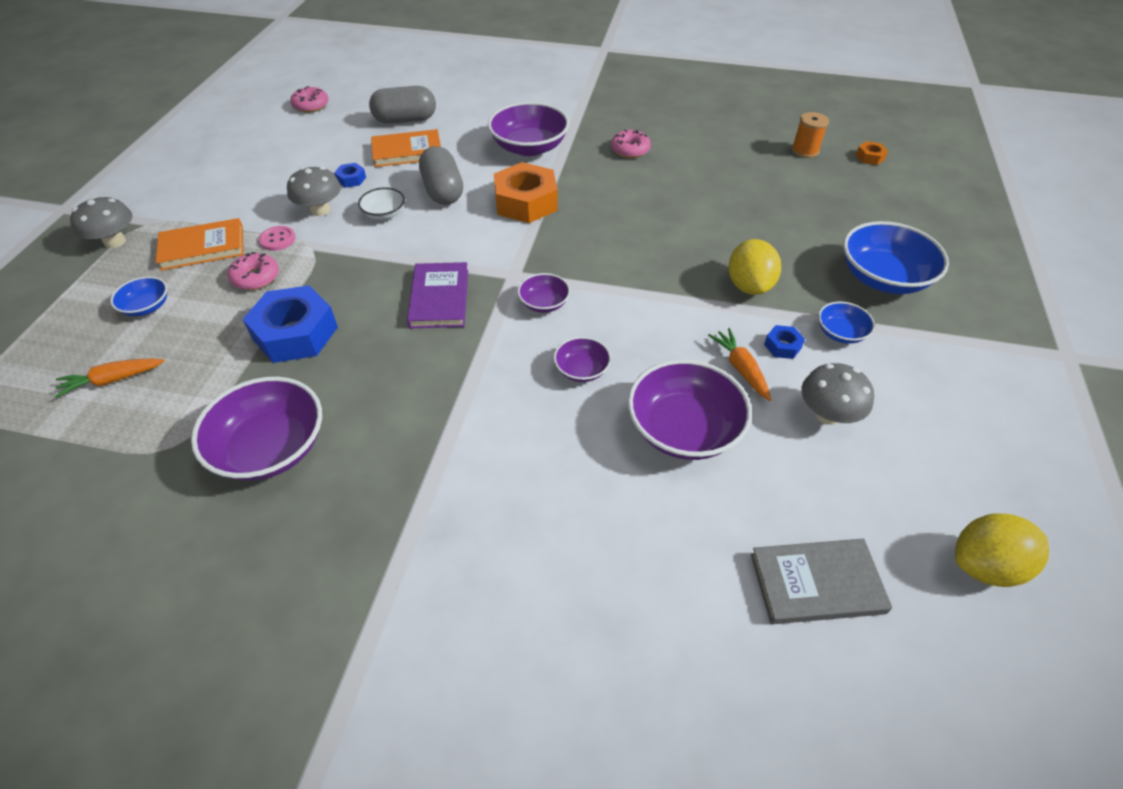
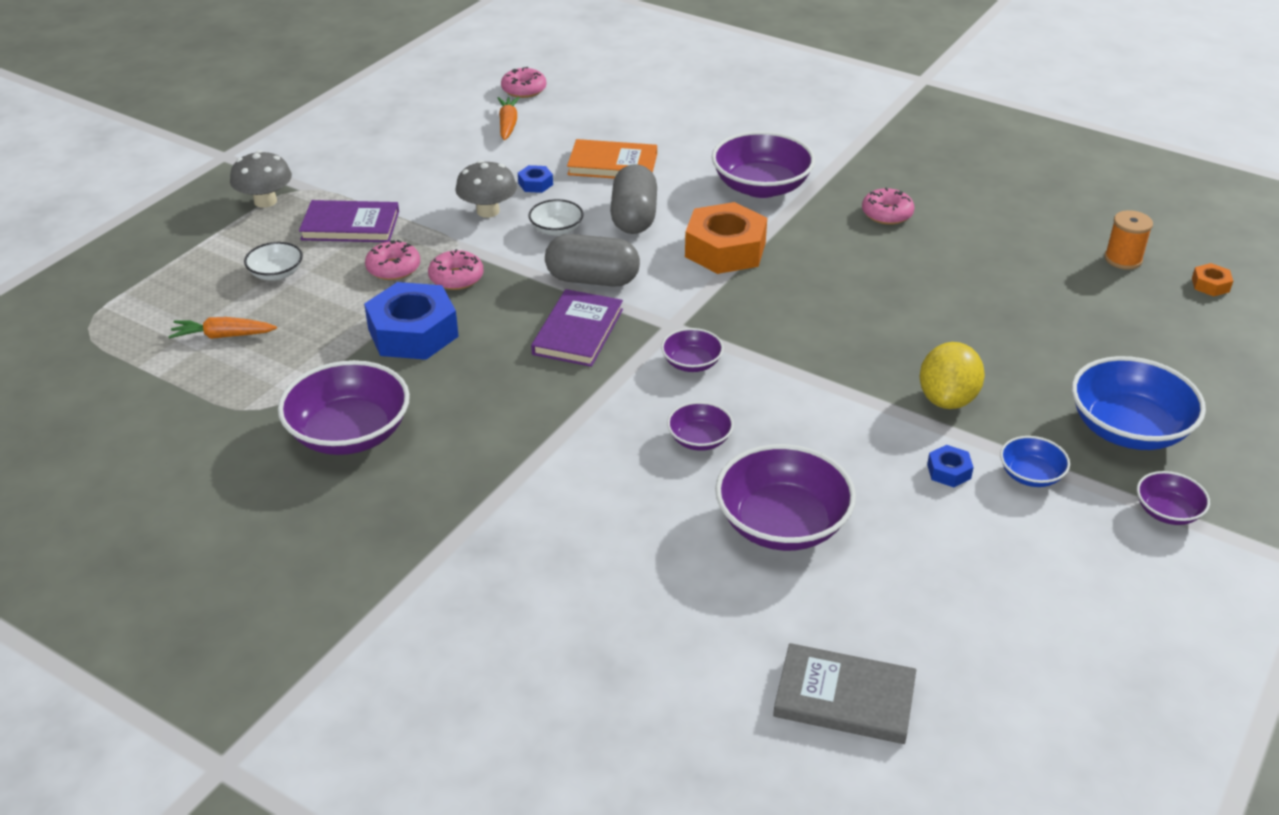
camera: 20 degrees right, 10 degrees down
(147, 307) = (276, 273): blue bowl -> white bowl
(202, 247) = (350, 225): orange book -> purple book
(277, 239) = (430, 233): pink button -> none
(315, 274) = (456, 278): none -> pink donut
(405, 120) = (626, 126): grey capsule -> grey capsule (592, 279)
(740, 368) = (883, 481): orange carrot -> orange carrot (508, 124)
(827, 414) = (959, 552): grey mushroom -> none
(947, 337) = (1167, 512): none -> purple bowl
(984, 565) = (1047, 736): yellow lemon -> none

